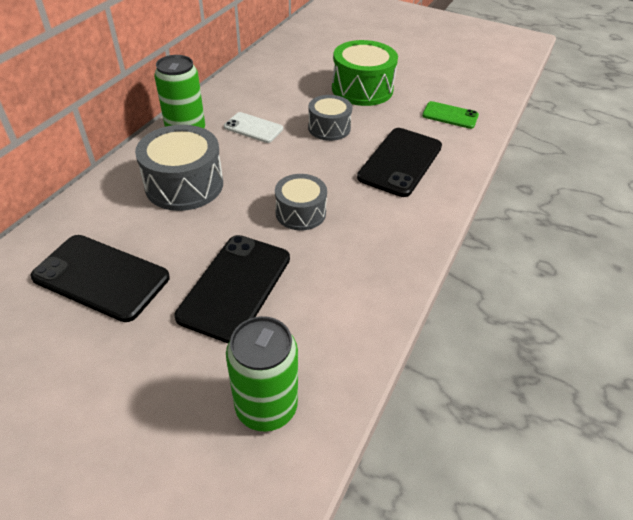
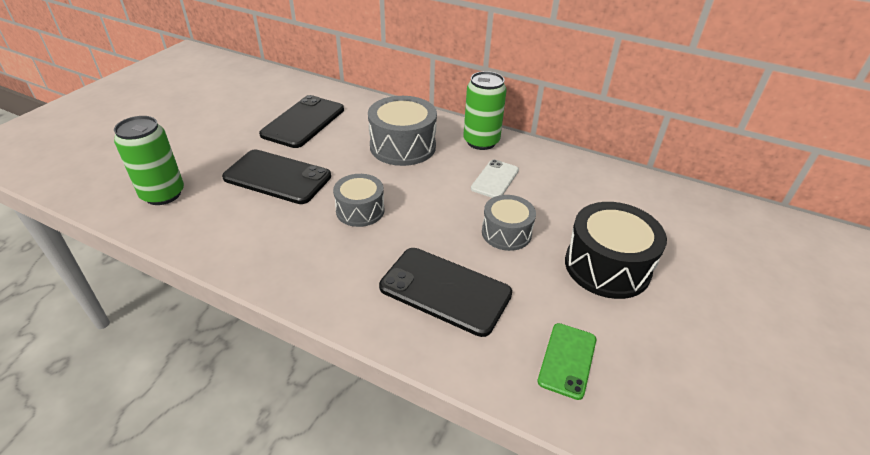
camera: 90 degrees right, 5 degrees down
(362, 89) = (607, 266): green drum -> black drum

